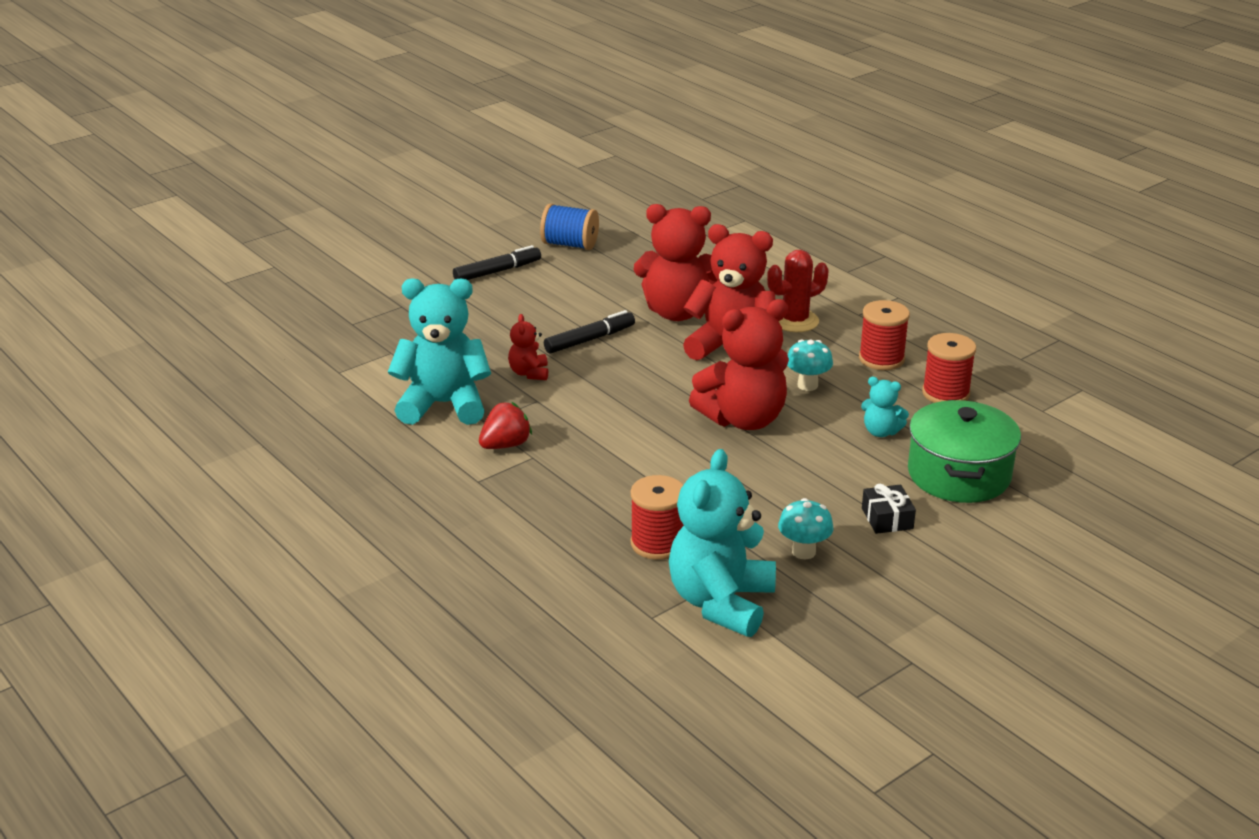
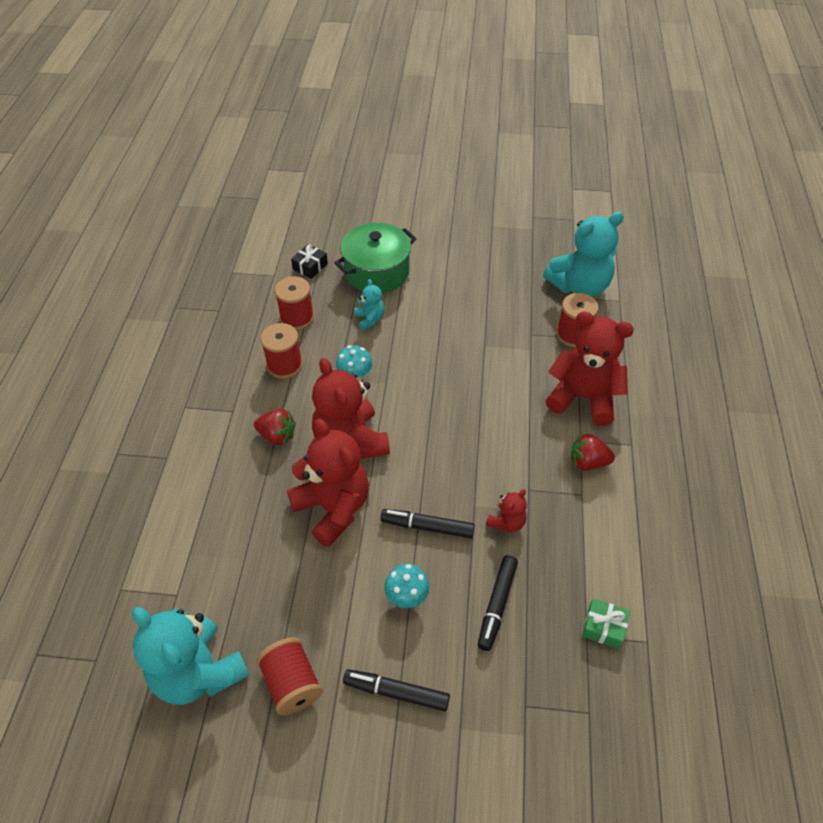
camera: 135 degrees left, 20 degrees up
(381, 362) = (603, 627): none -> green gift
(443, 405) = (596, 534): turquoise teddy bear -> turquoise teddy bear (198, 672)
(479, 333) = (497, 605): none -> black marker
(570, 244) = (292, 683): blue spool -> red spool
(743, 419) = (426, 379): red teddy bear -> red teddy bear (583, 397)
(795, 321) = (277, 436): red cactus -> red strawberry
(803, 552) = (509, 284): turquoise mushroom -> turquoise mushroom (407, 597)
(887, 518) = (446, 274): black gift -> black gift (310, 267)

